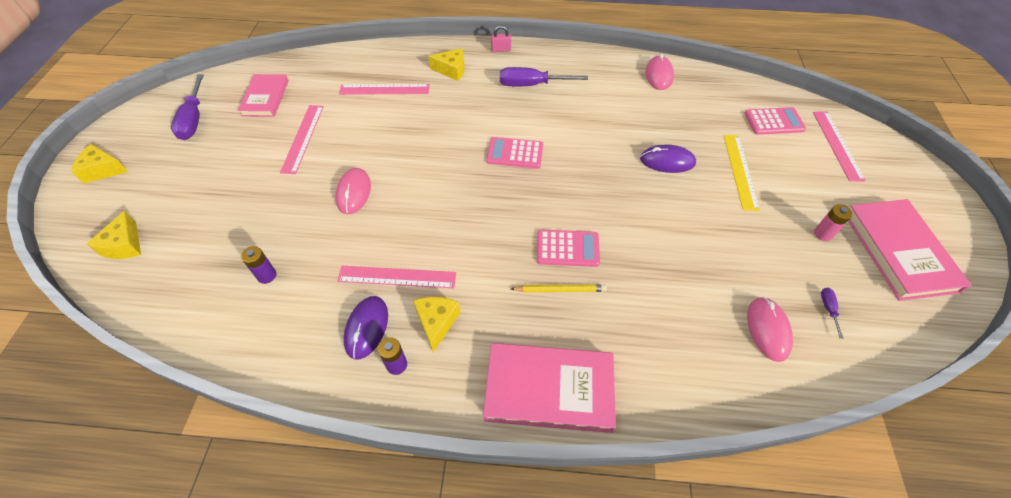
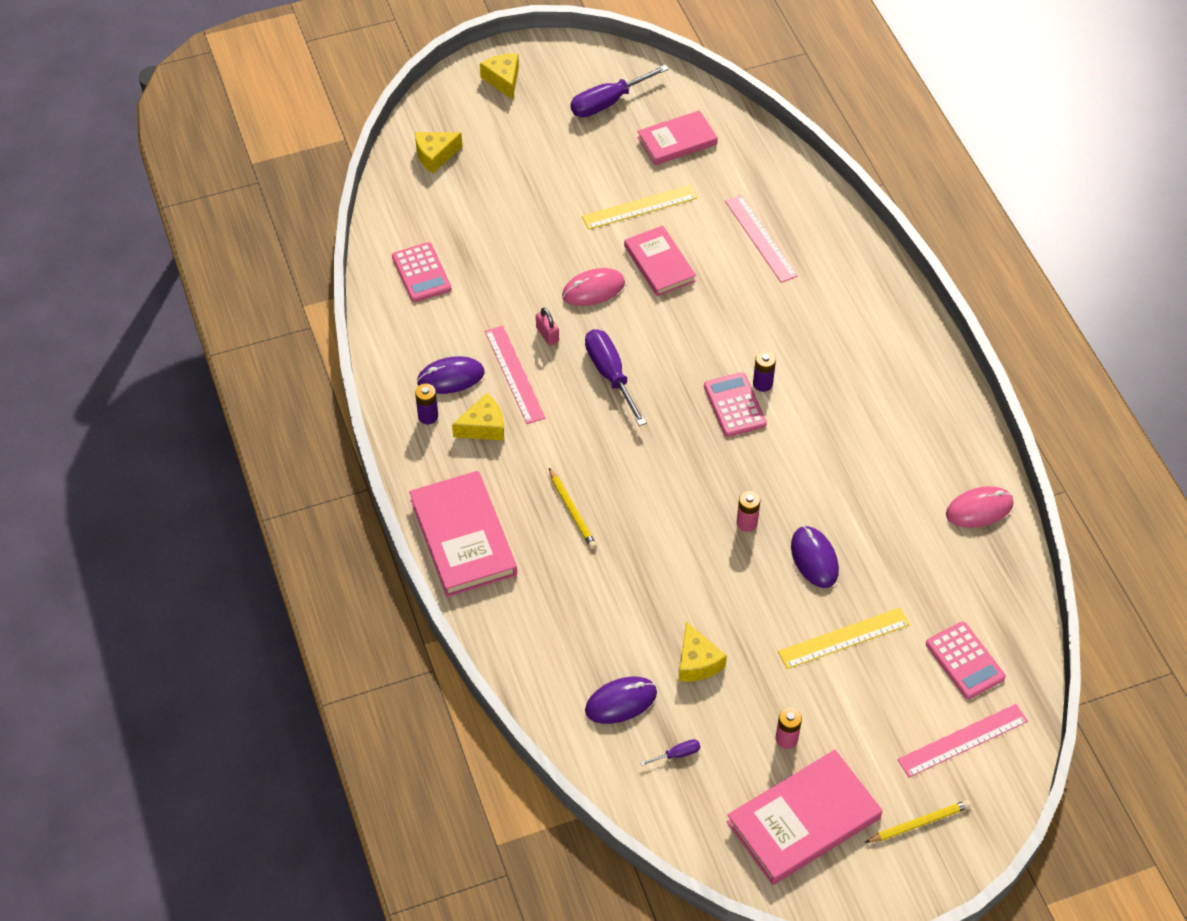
camera: 65 degrees right, 0 degrees up
(267, 275) = (462, 276): purple battery -> purple battery (762, 384)
(303, 138) = (639, 207): pink ruler -> yellow ruler
(362, 146) = (659, 263): none -> pink book
(451, 70) = (838, 286): yellow cheese -> yellow cheese (697, 662)
(501, 49) = (914, 319): pink padlock -> pink padlock (547, 335)
(531, 85) = (865, 378): purple screwdriver -> purple screwdriver (610, 375)
(567, 248) = (626, 500): pink calculator -> pink calculator (421, 273)
(621, 185) = (746, 523): none -> pink battery
(768, 329) = (621, 701): pink mouse -> purple mouse
(904, 189) = (919, 823): none -> yellow pencil

